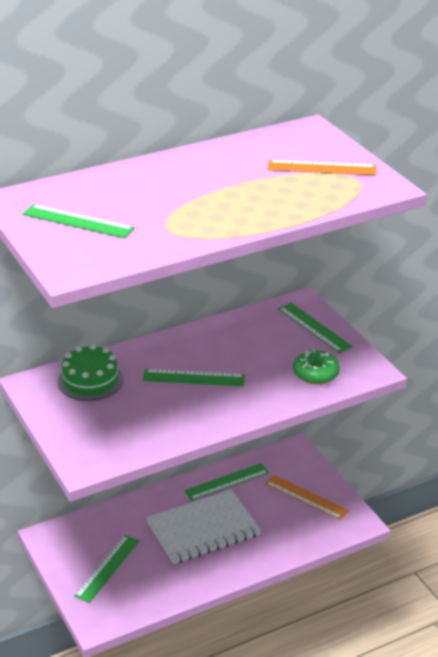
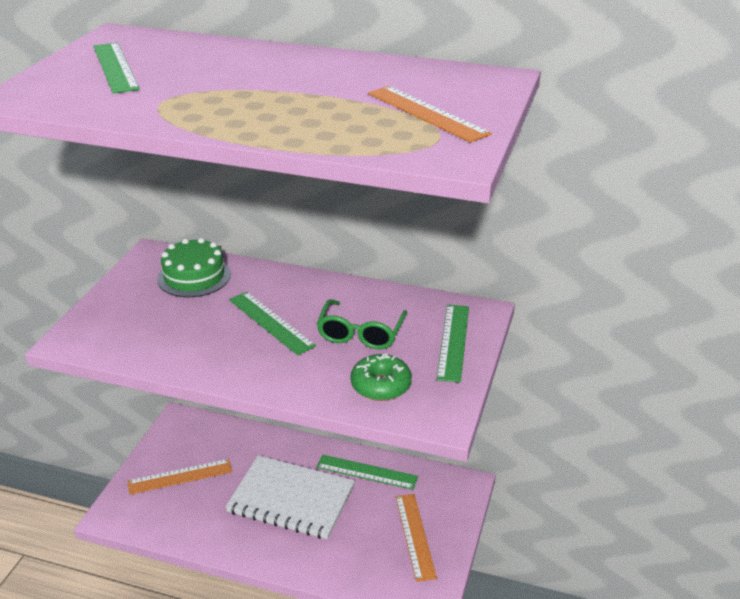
camera: 45 degrees right, 0 degrees up
(107, 568) = (180, 476): green ruler -> orange ruler
(257, 353) = (360, 334): none -> green glasses

